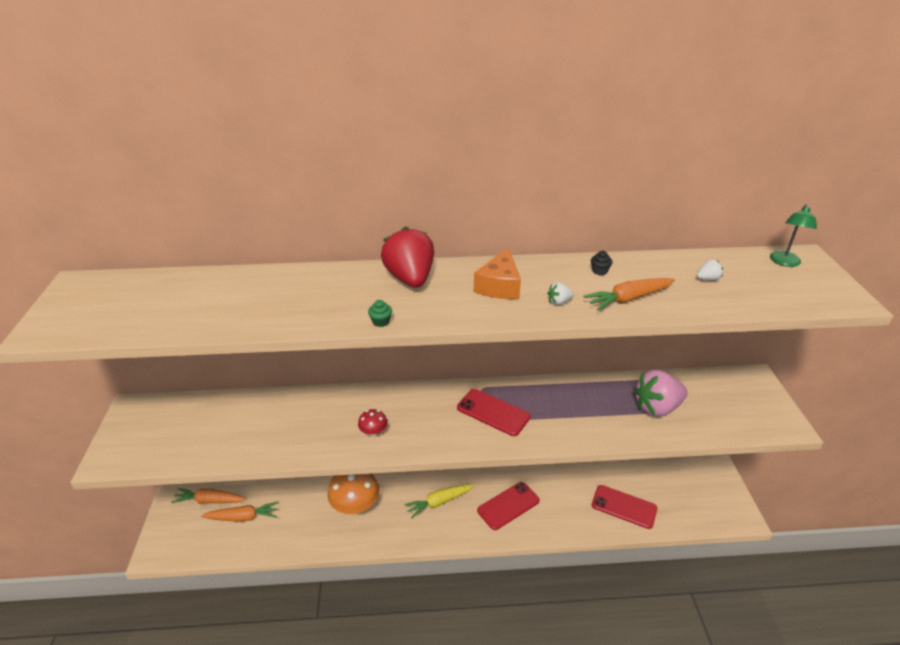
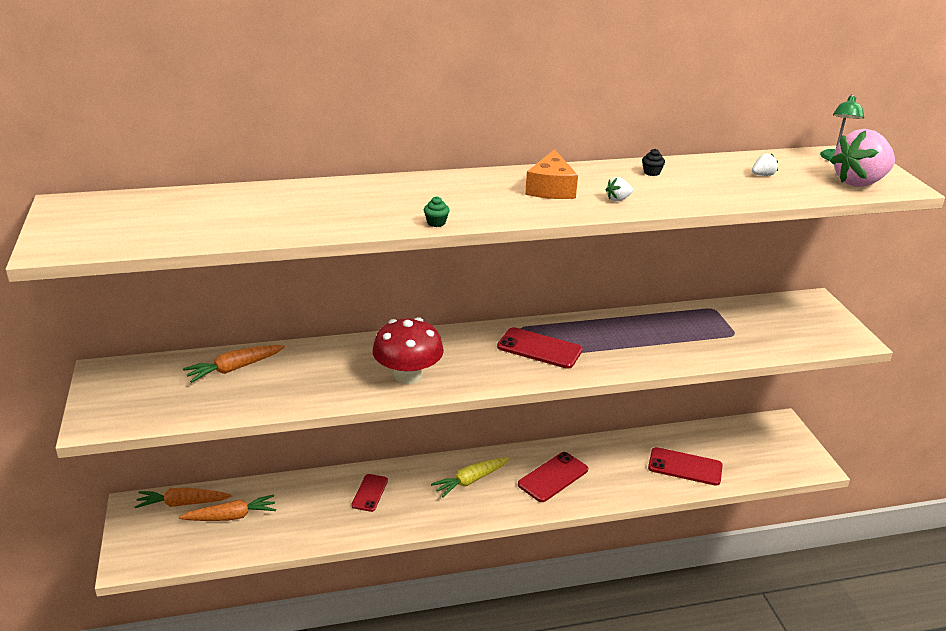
camera: 10 degrees left, 5 degrees down
(355, 506) = (370, 493): orange mushroom -> red phone
(373, 432) = (408, 375): red mushroom -> red mushroom, size x2.06
(410, 279) = (452, 186): red strawberry -> none
(628, 299) = (688, 194): orange carrot -> orange carrot (234, 368)
(656, 407) = (717, 333): pink strawberry -> pink strawberry (859, 182)

